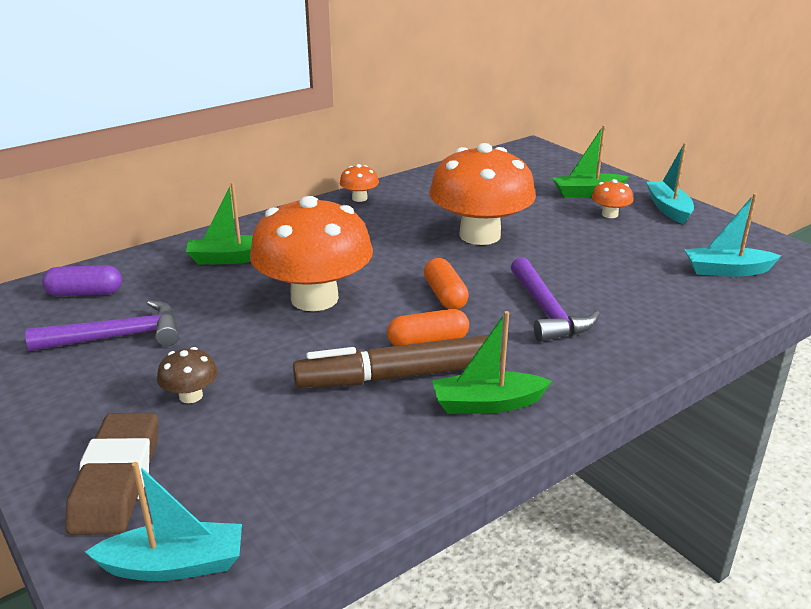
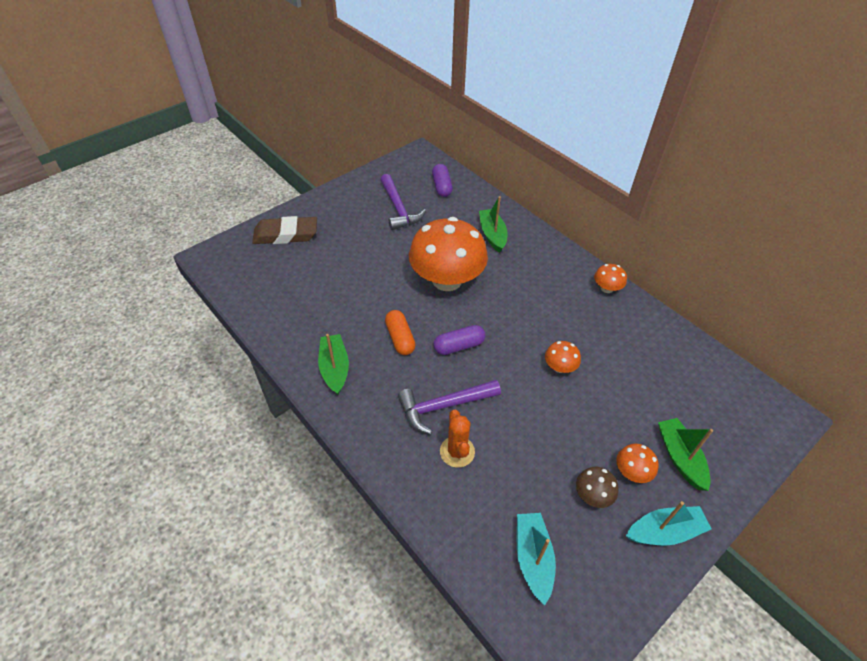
camera: 85 degrees right, 20 degrees up
(174, 565) = (232, 262): turquoise boat -> none
(191, 396) = (346, 245): brown mushroom -> brown mushroom (592, 495)
(399, 376) = (362, 326): brown marker -> none
(445, 296) = (459, 346): orange capsule -> purple capsule
(480, 235) = (559, 367): orange mushroom -> orange mushroom, size x0.41
(613, 305) = (457, 451): none -> orange cactus

